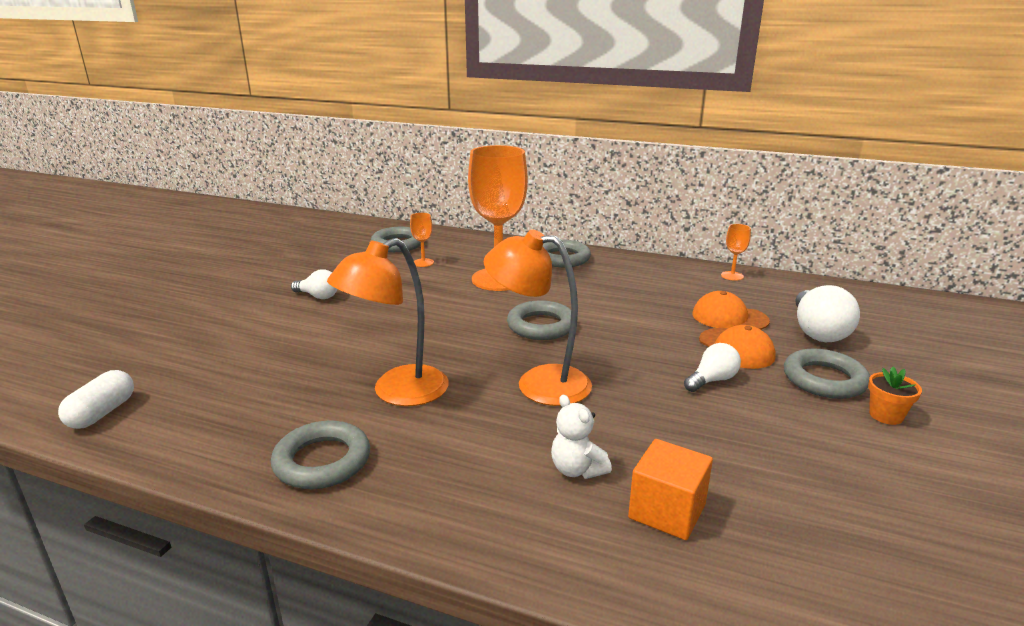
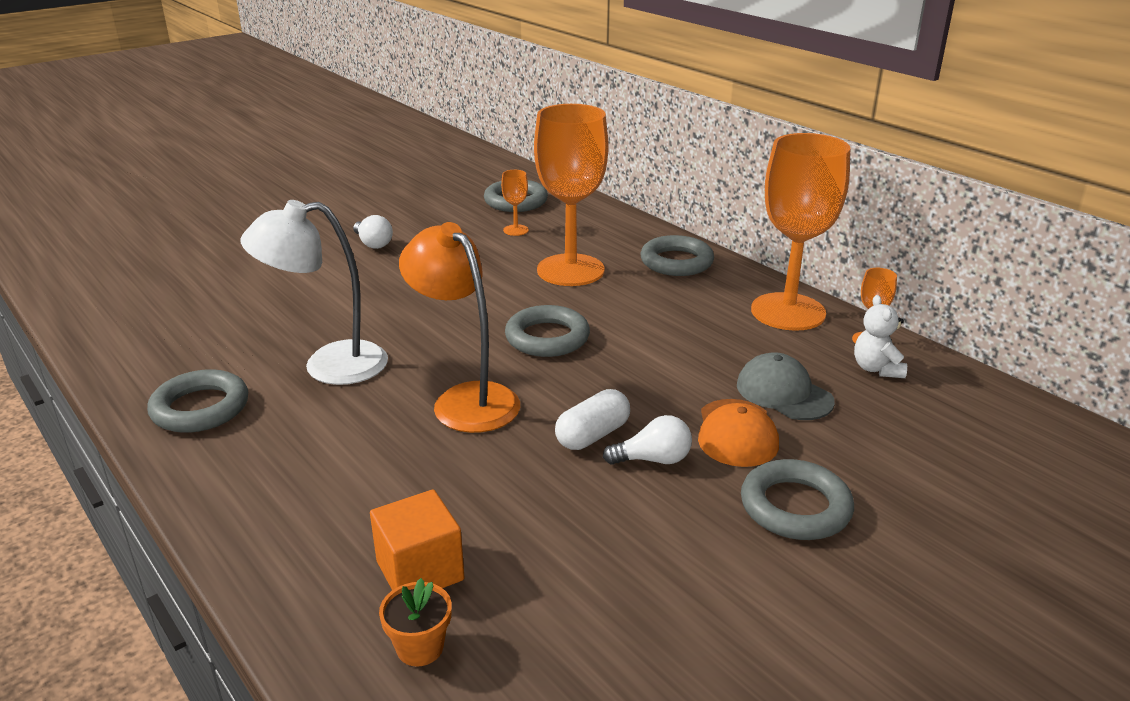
camera: 30 degrees right, 5 degrees up
(102, 413) = (100, 309): white capsule -> white capsule (592, 435)
(397, 392) = (328, 365): orange lamp -> white lamp
(577, 469) = (391, 498): white teddy bear -> white teddy bear (876, 369)
(668, 271) = (788, 312): none -> orange goblet
(729, 317) = (784, 393): orange cap -> grey cap
(817, 331) = (879, 447): white light bulb -> none
(886, 415) = (811, 576): orange flower pot -> orange flower pot (420, 647)

